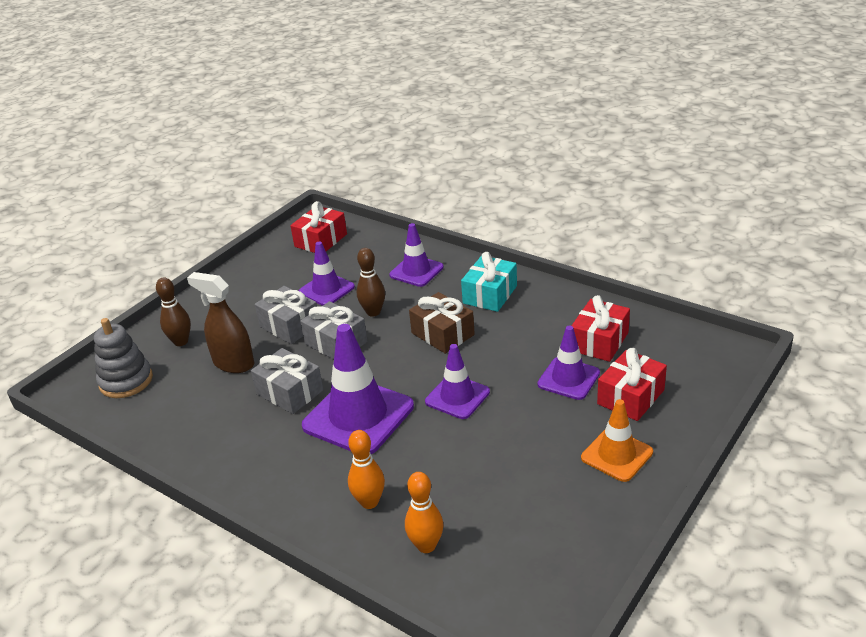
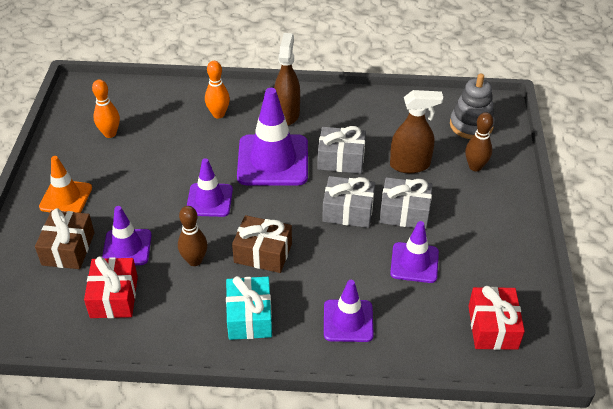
camera: 145 degrees right, 10 degrees up
(290, 468) = (287, 114): none -> brown spray bottle
(373, 312) = (345, 253): brown bowling pin -> brown bowling pin (194, 260)
(426, 545) = (166, 105): orange bowling pin -> orange bowling pin (110, 133)
(631, 397) = (68, 249): red gift -> brown gift

